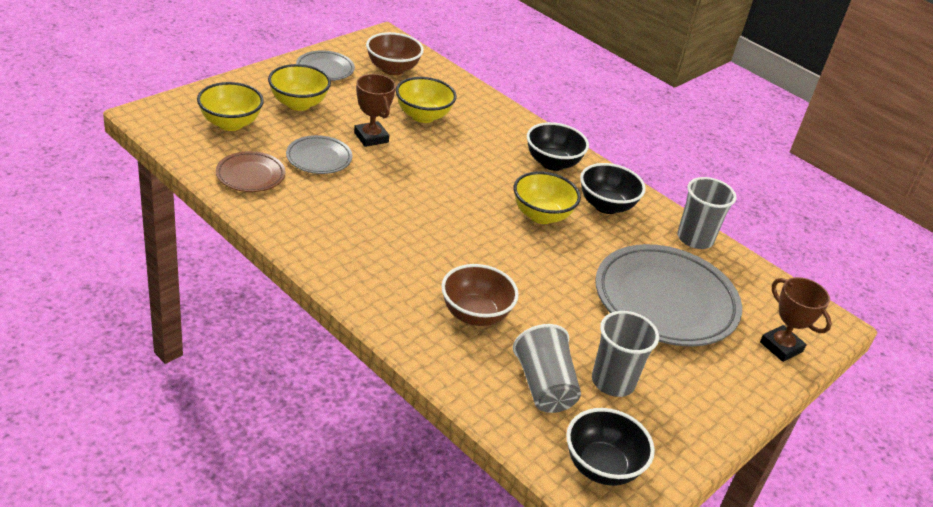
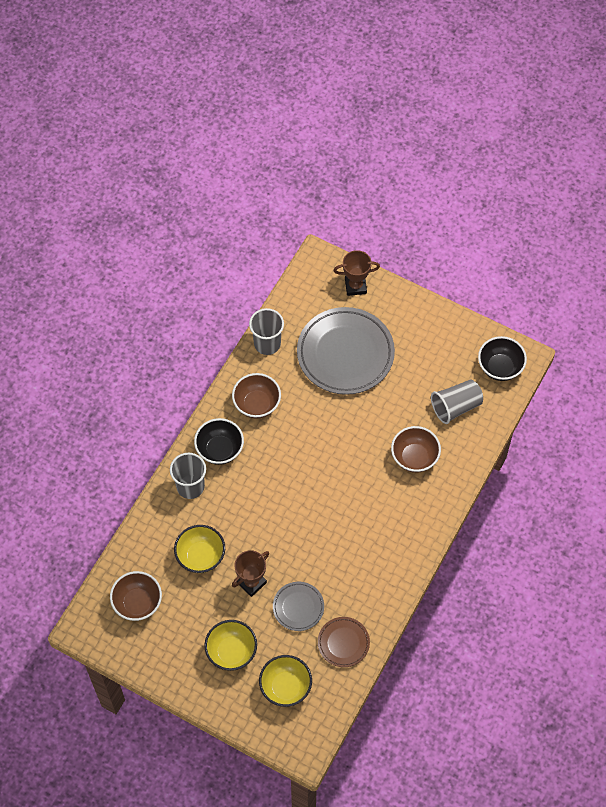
camera: 100 degrees left, 25 degrees up
(325, 69) = (166, 654): grey plate -> none
(541, 215) = (291, 443): yellow bowl -> none
(606, 206) = (257, 404): black bowl -> brown bowl
(613, 382) = (433, 372): grey cup -> grey cup (190, 486)
(781, 347) = (355, 286): brown trophy -> brown trophy turned 45 degrees clockwise

